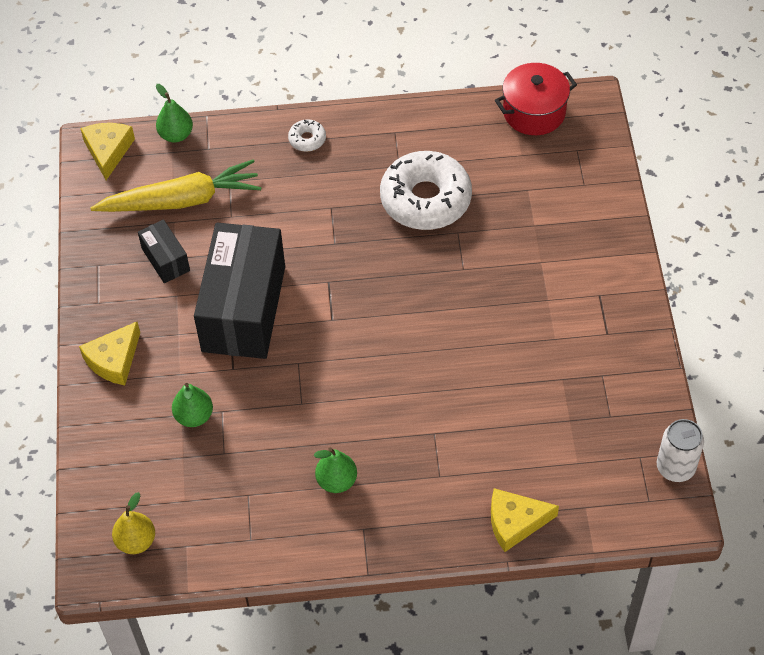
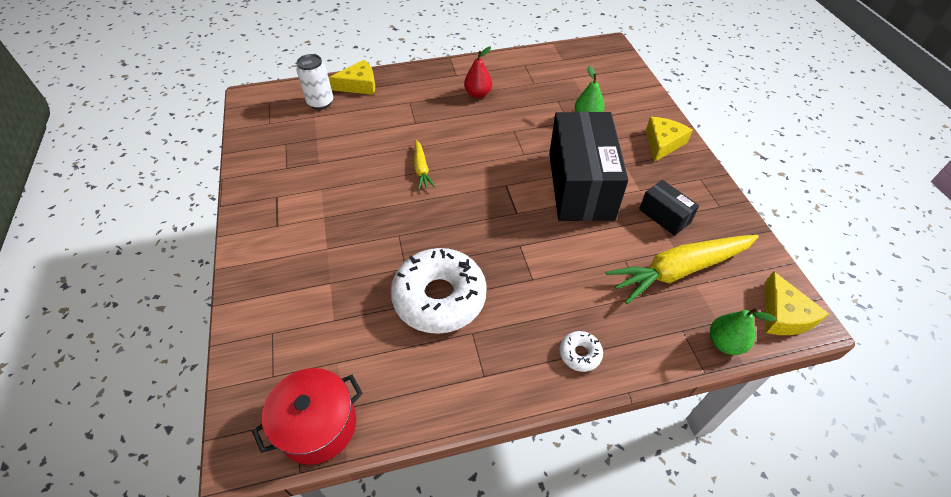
camera: 170 degrees right, 5 degrees down
(136, 541) = (593, 59): yellow pear -> none
(336, 481) = (478, 94): green pear -> red pear
(431, 353) = (421, 169): none -> yellow carrot
(675, 467) = (245, 119): white can -> white can (320, 102)

